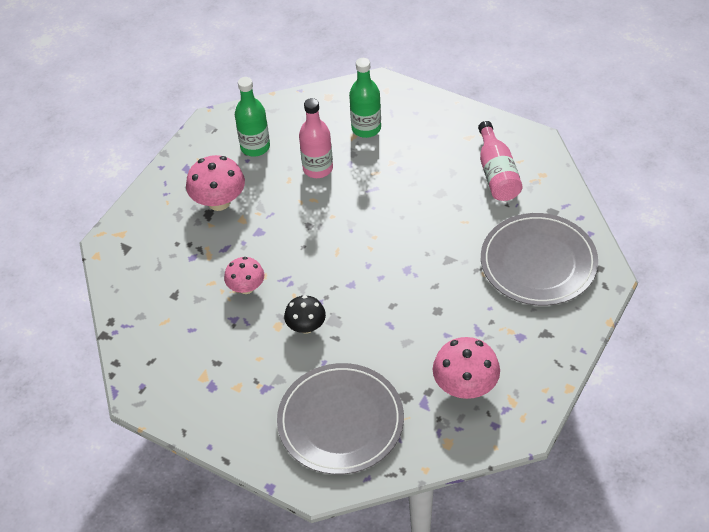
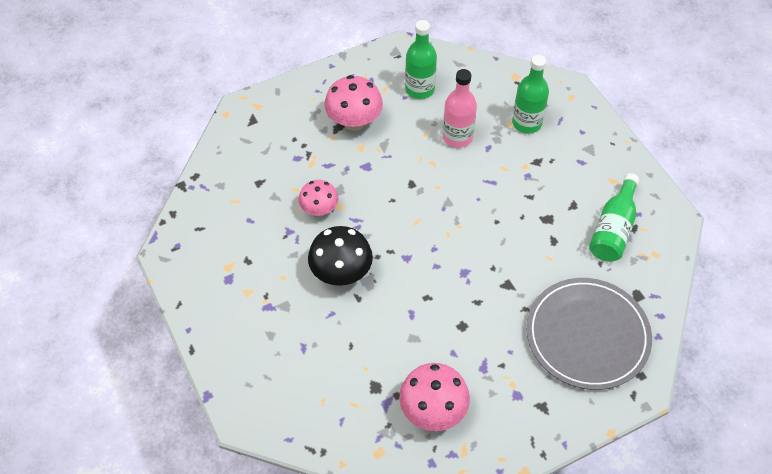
camera: 30 degrees right, 5 degrees up
(306, 327) = (341, 273): black mushroom -> black mushroom, size x1.54
(340, 421) = (306, 374): grey plate -> none
(497, 173) = (613, 229): pink bottle -> green bottle

